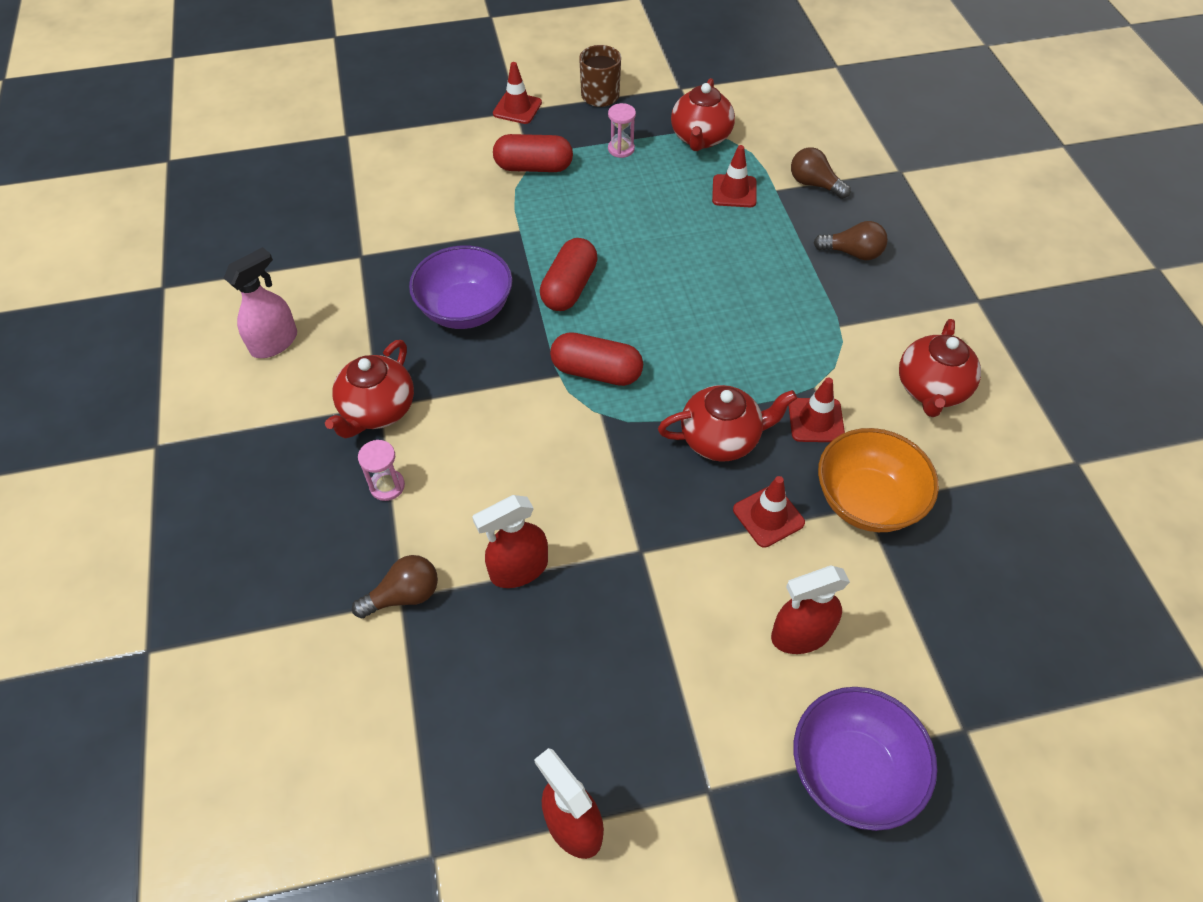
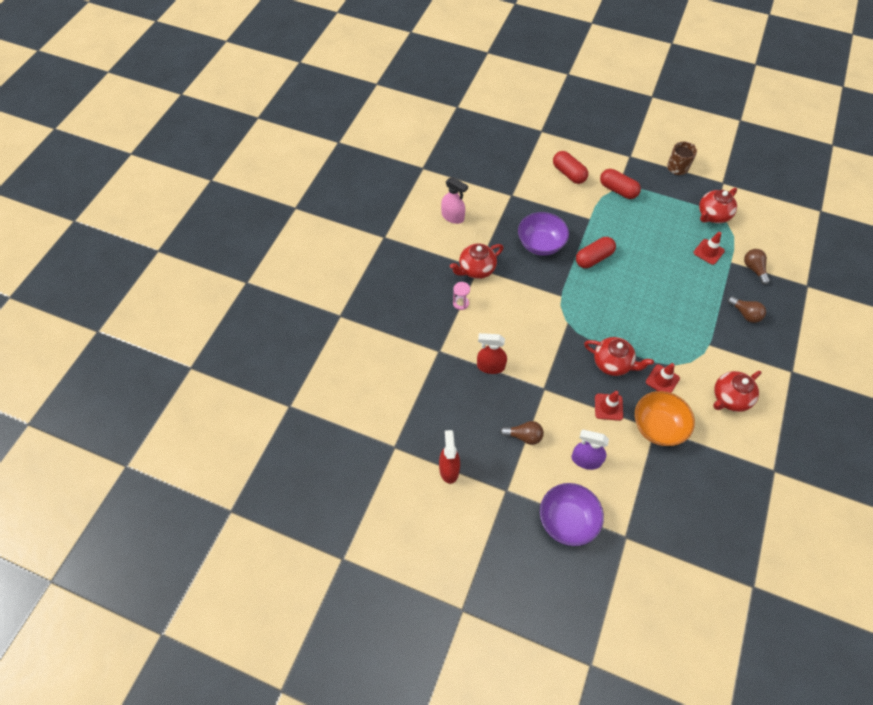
camera: 35 degrees right, 5 degrees up
(274, 342) = (453, 217): pink spray bottle -> pink spray bottle turned 45 degrees clockwise
(404, 595) = (441, 350): brown light bulb -> brown light bulb (524, 436)
(517, 108) = (631, 155): red traffic cone -> none
(596, 372) = (579, 303): red capsule -> red capsule (568, 173)
(621, 149) = (667, 201): pink hourglass -> none
(800, 634) = (585, 460): red spray bottle -> purple spray bottle

